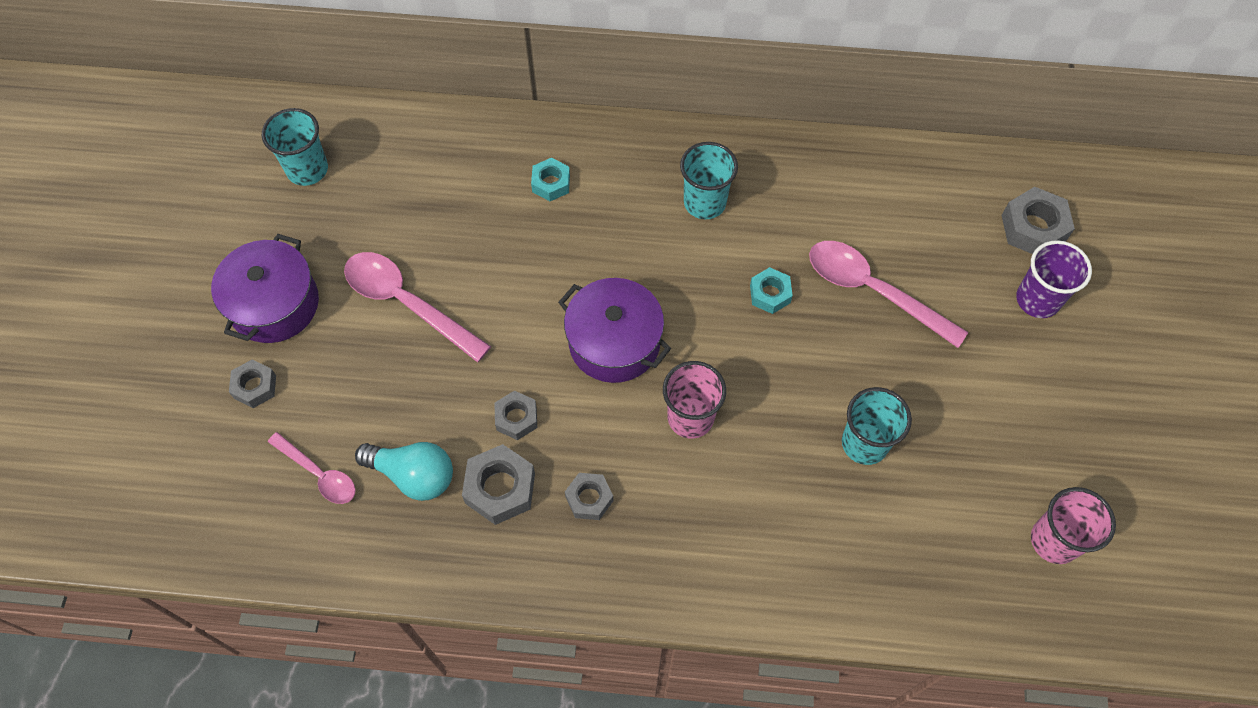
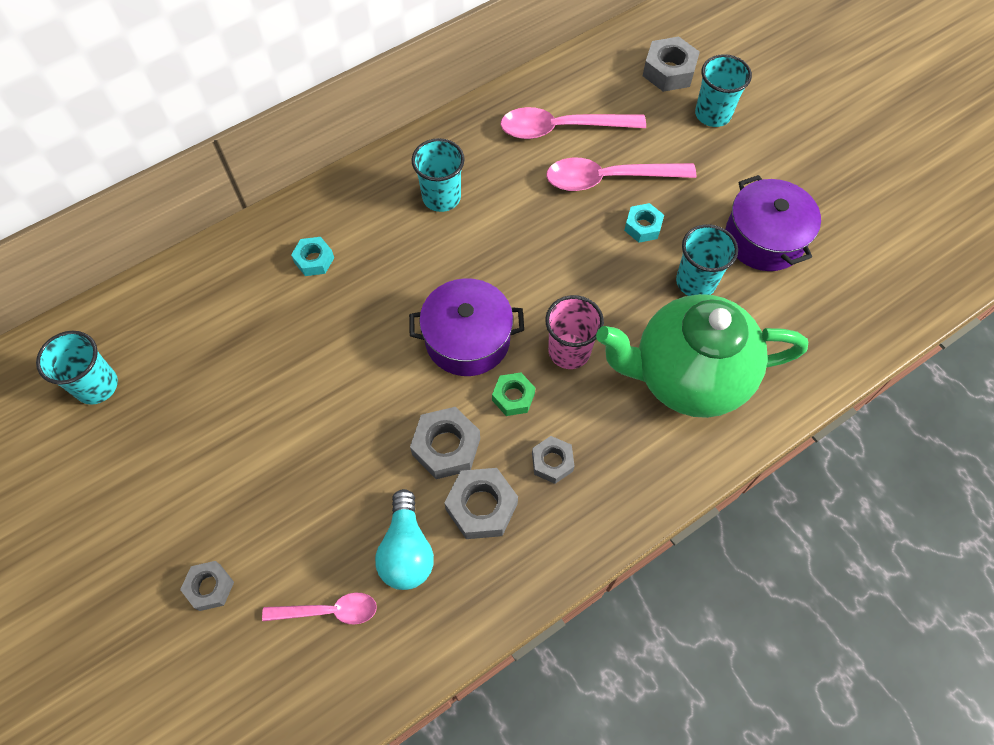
camera: 40 degrees left, 0 degrees up
(274, 304) = (166, 510): purple pot -> purple pot (764, 238)
(406, 303) = (280, 427): pink spoon -> pink spoon (561, 128)
(413, 475) = (406, 550): turquoise light bulb -> turquoise light bulb turned 105 degrees clockwise
(516, 418) = (446, 447): grey nut -> grey nut, size x1.56
(607, 420) = (513, 397): none -> green nut
(770, 294) = (544, 228): turquoise nut -> turquoise nut (643, 226)
(774, 520) = (687, 377): none -> green teapot
(1037, 300) = (712, 114): purple cup -> turquoise cup
(1054, 540) = (859, 256): pink cup -> none

